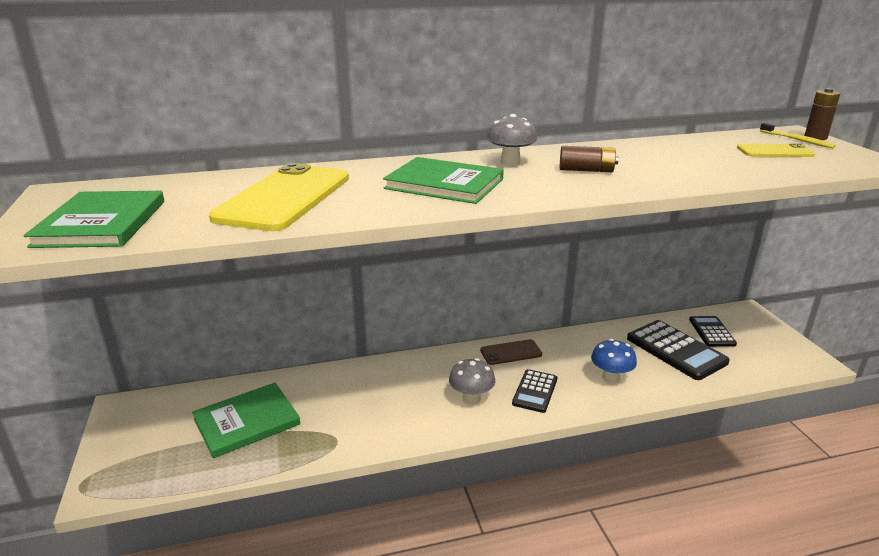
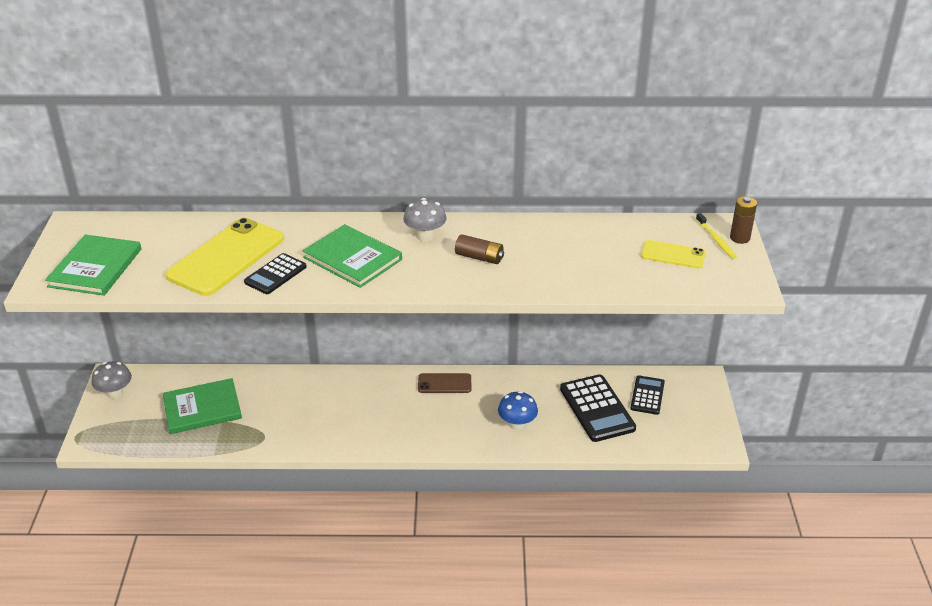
camera: 15 degrees right, 10 degrees up
(471, 398) = (386, 421): grey mushroom -> grey mushroom (115, 393)
(535, 391) = (443, 425): black calculator -> black calculator (275, 274)

